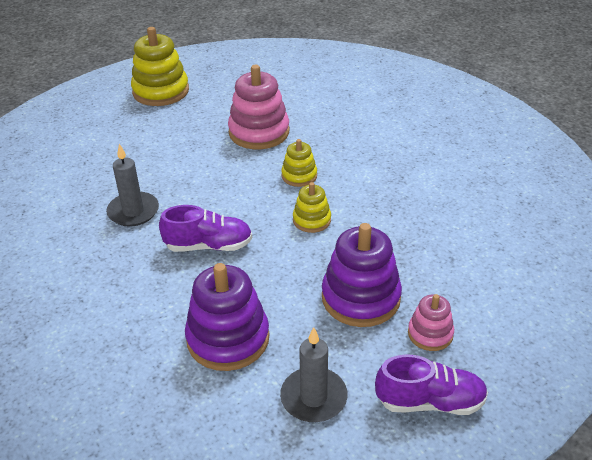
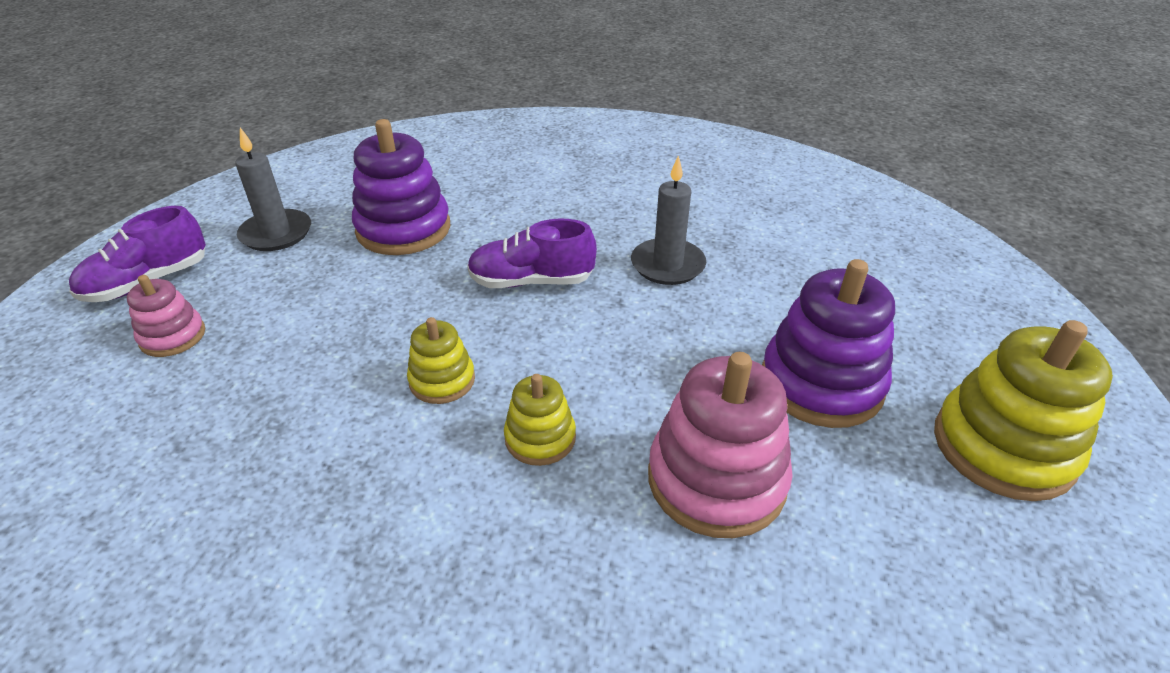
camera: 135 degrees right, 0 degrees up
(209, 246) = (531, 281): purple shoe -> purple shoe turned 45 degrees clockwise
(361, 298) = (289, 327): purple stacking toy -> purple stacking toy (821, 383)

